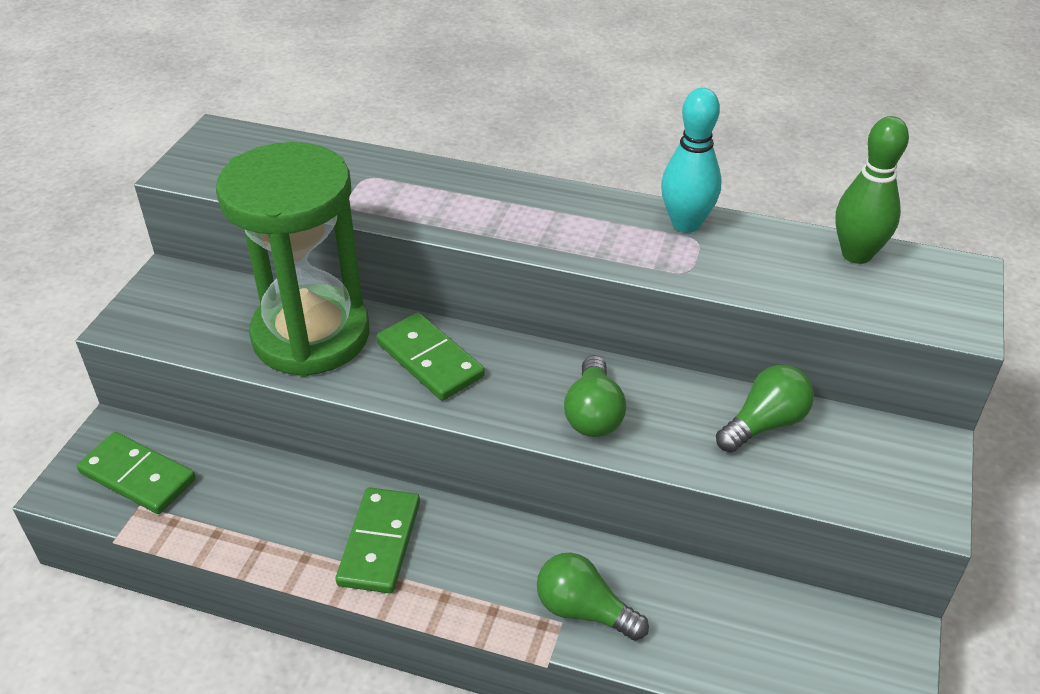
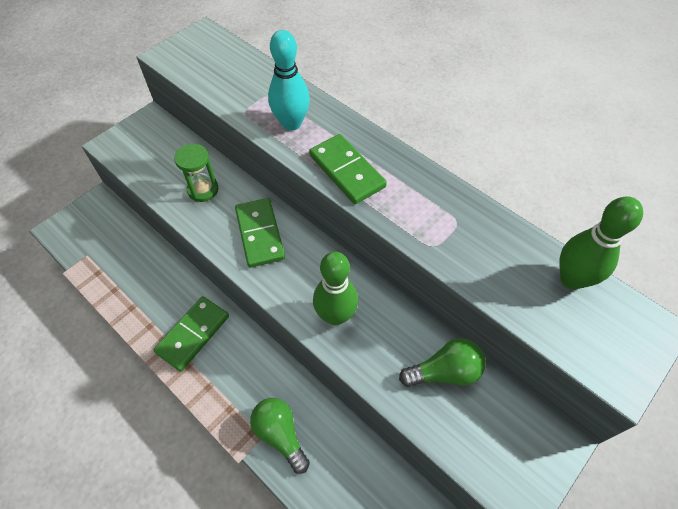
camera: 25 degrees right, 15 degrees up
(137, 476) = (95, 236): green domino -> green domino (346, 171)
(311, 336) = (203, 190): green hourglass -> green hourglass, size x0.41
(593, 414) = (335, 315): green light bulb -> green bowling pin
(686, 224) = (457, 205): turquoise bowling pin -> turquoise bowling pin (291, 123)

